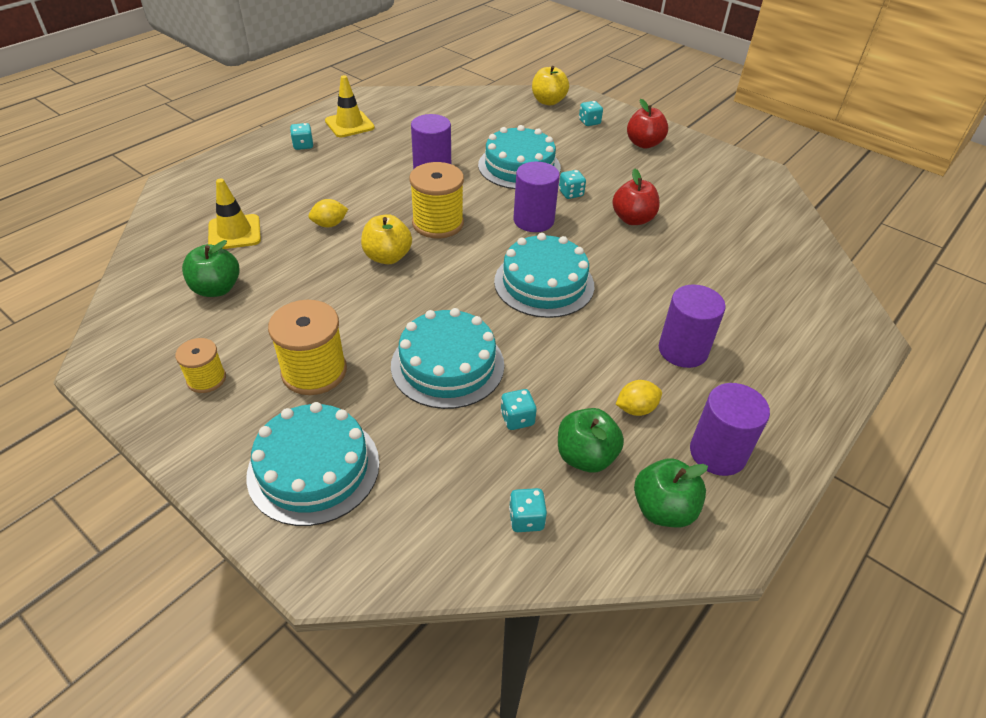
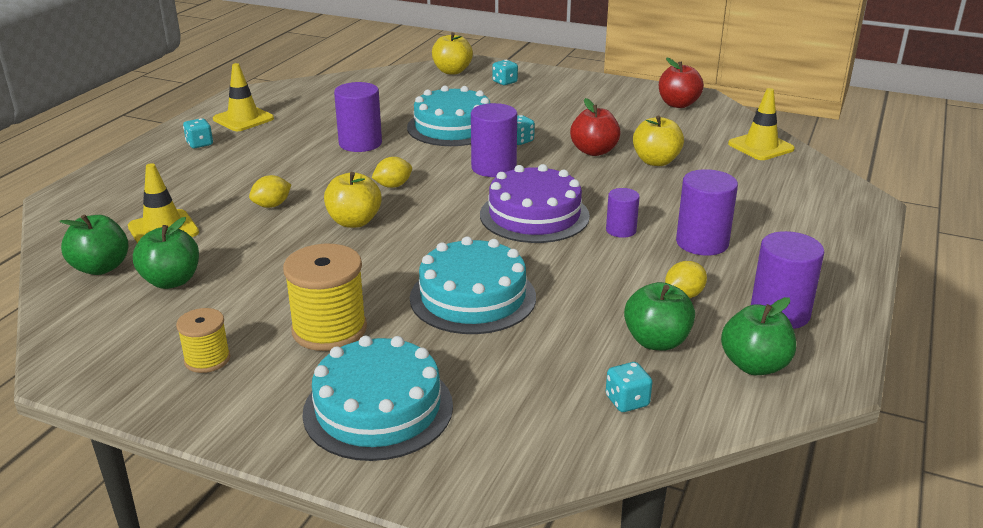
camera: 15 degrees left, 15 degrees down
(171, 262) = (101, 268): none -> green apple
(438, 223) = (393, 186): yellow spool -> yellow lemon
(517, 419) = (571, 326): turquoise dice -> none
(544, 283) = (534, 215): turquoise cake -> purple cake
(614, 318) = (621, 230): none -> purple cylinder
(644, 144) = (570, 91): red apple -> red apple (678, 104)
(685, 243) = (656, 161): none -> yellow apple
(796, 245) = (760, 146): none -> yellow traffic cone

